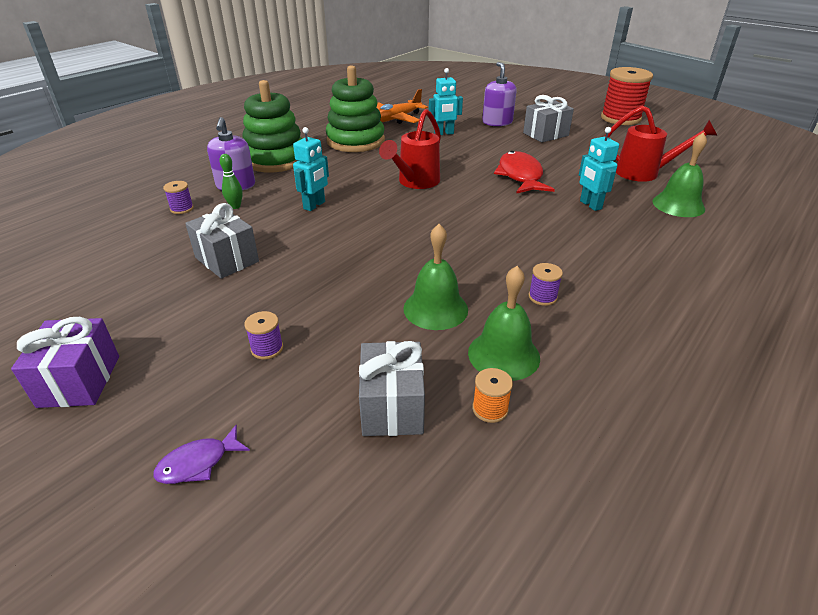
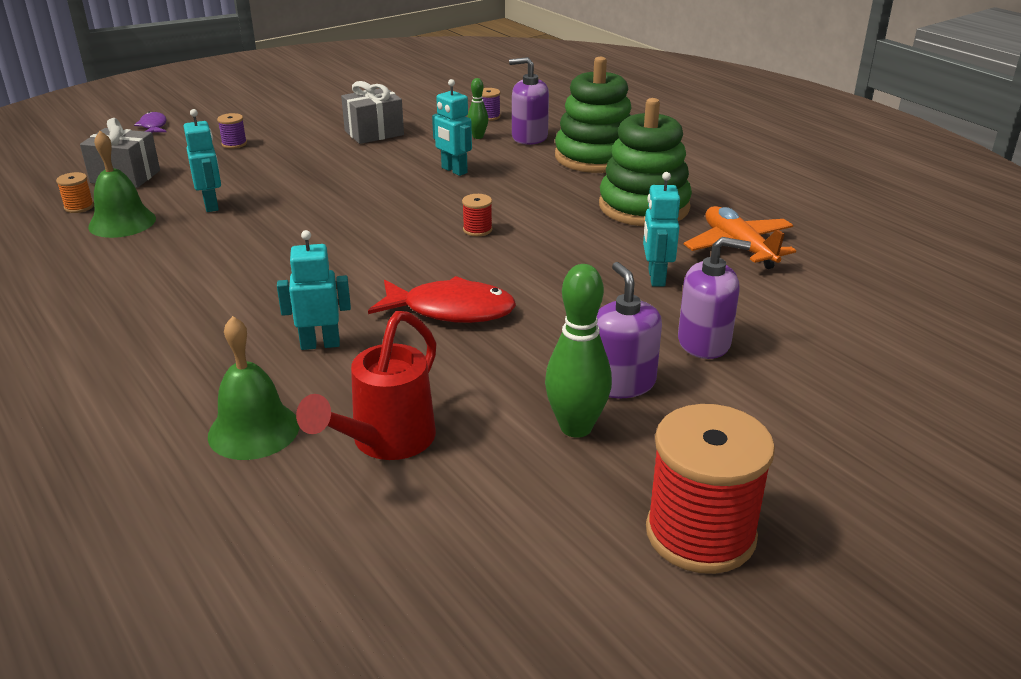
camera: 105 degrees right, 5 degrees down
(79, 381) = (263, 98): purple gift -> none
(415, 183) = (477, 230): red watering can -> red spool
(435, 309) = (211, 205): green bell -> turquoise robot
(542, 297) = (170, 257): purple spool -> none
(545, 134) = (621, 383): grey gift -> purple soap dispenser
(586, 139) = (576, 427): none -> green bowling pin

